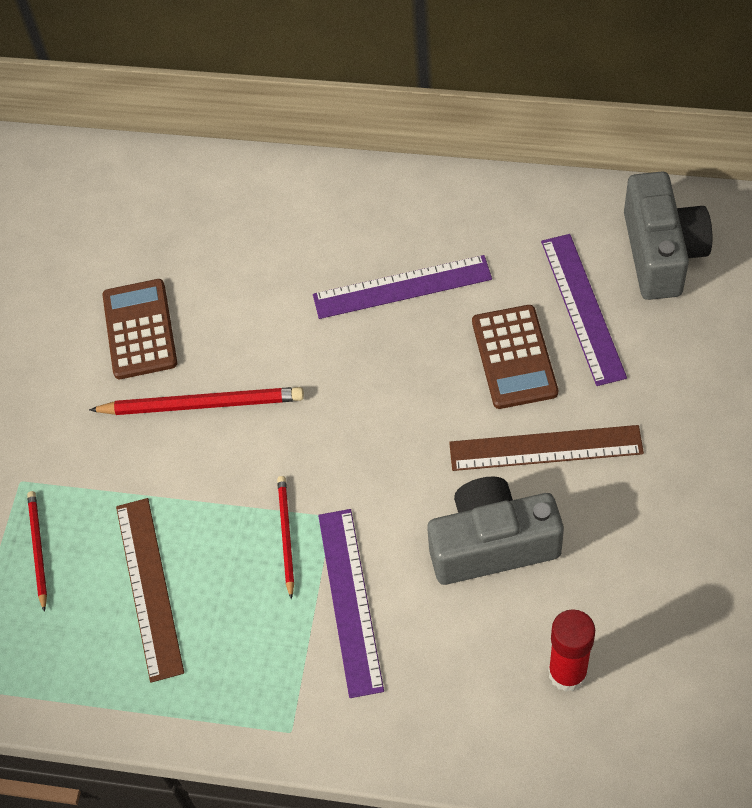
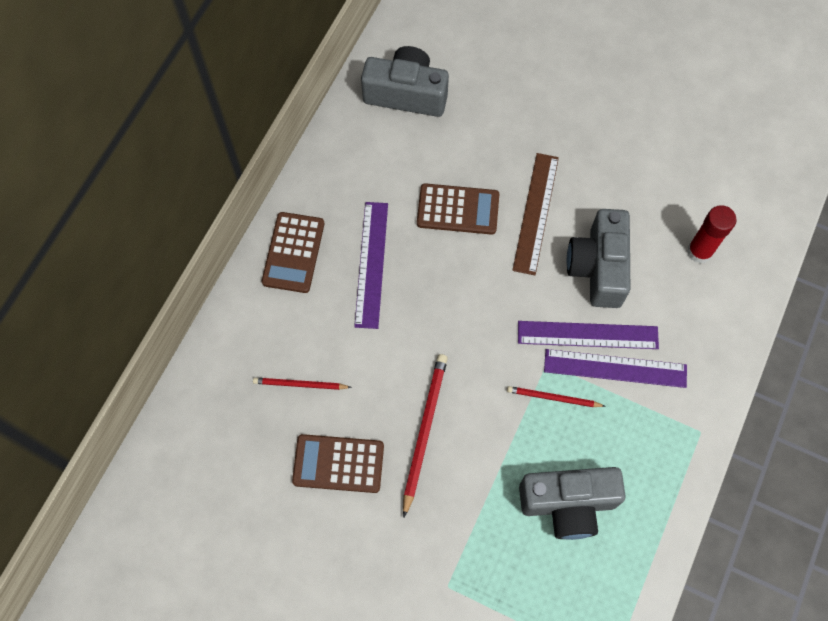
camera: 80 degrees left, 10 degrees up
(38, 549) = (513, 582): red pencil -> red pencil (300, 384)
(149, 587) = (568, 504): brown ruler -> grey camera
(388, 205) = (293, 252): none -> brown calculator
(583, 308) = (433, 155): purple ruler -> purple ruler (587, 335)

